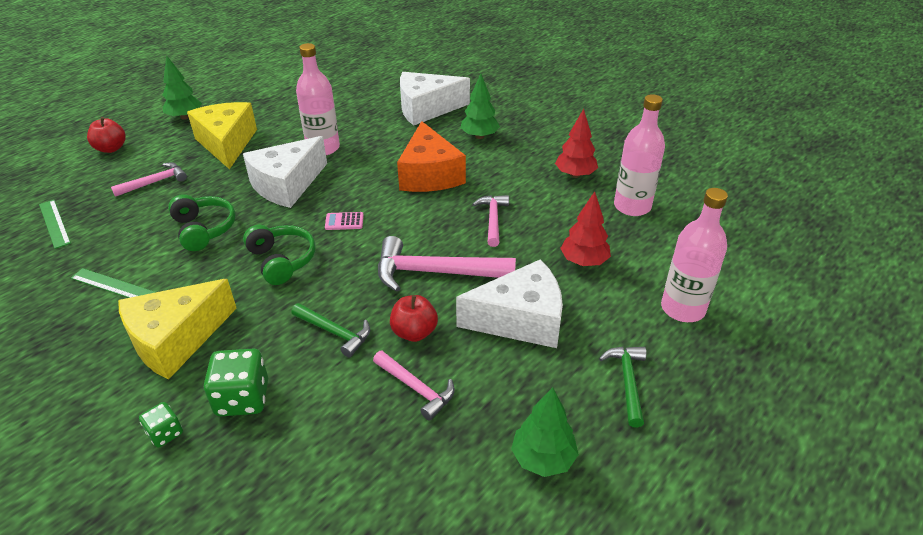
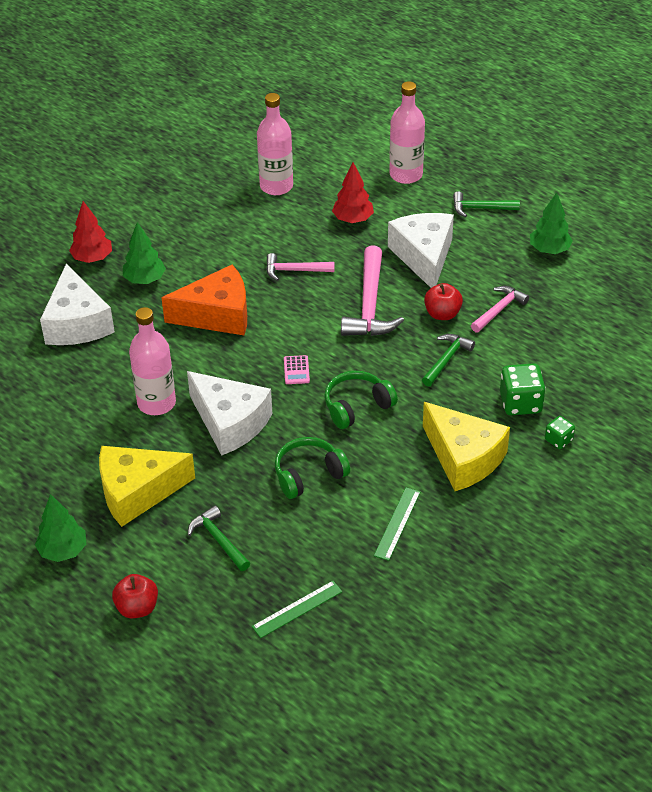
camera: 90 degrees left, 5 degrees up
(155, 182) = (219, 540): pink hammer -> green hammer
(575, 175) = (224, 216): red tree -> red tree (92, 258)

